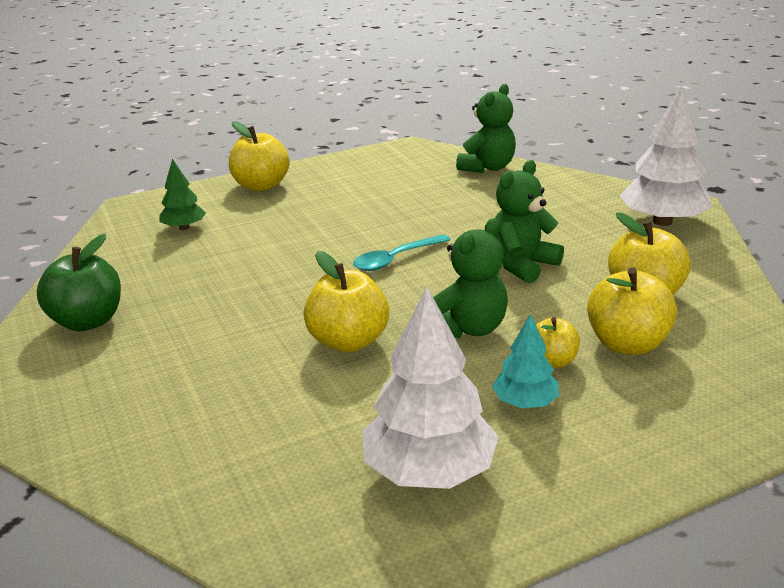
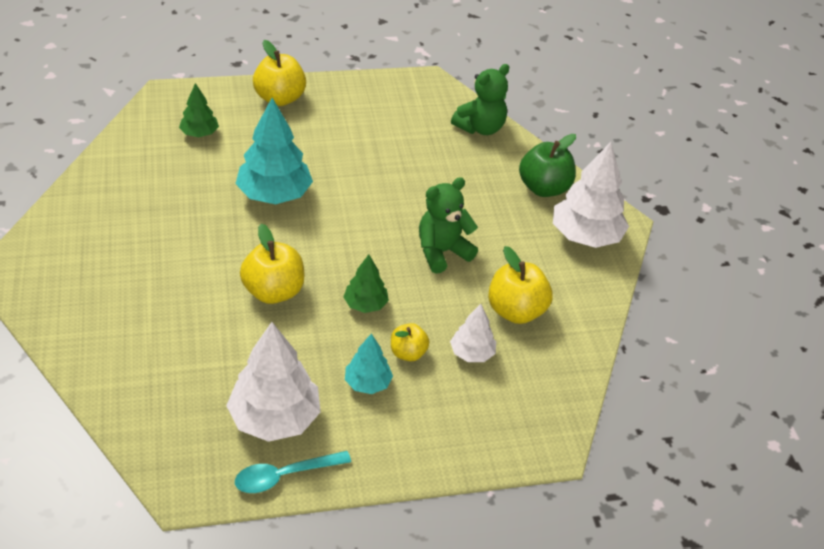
camera: 10 degrees right, 15 degrees up
(88, 321) = (97, 217): green apple -> green apple (544, 188)
(299, 258) = (274, 194): none -> turquoise tree
(396, 259) = (348, 217): turquoise spoon -> turquoise spoon (285, 476)
(468, 328) = (365, 304): green teddy bear -> green tree
(627, 344) = (472, 353): yellow apple -> white tree

